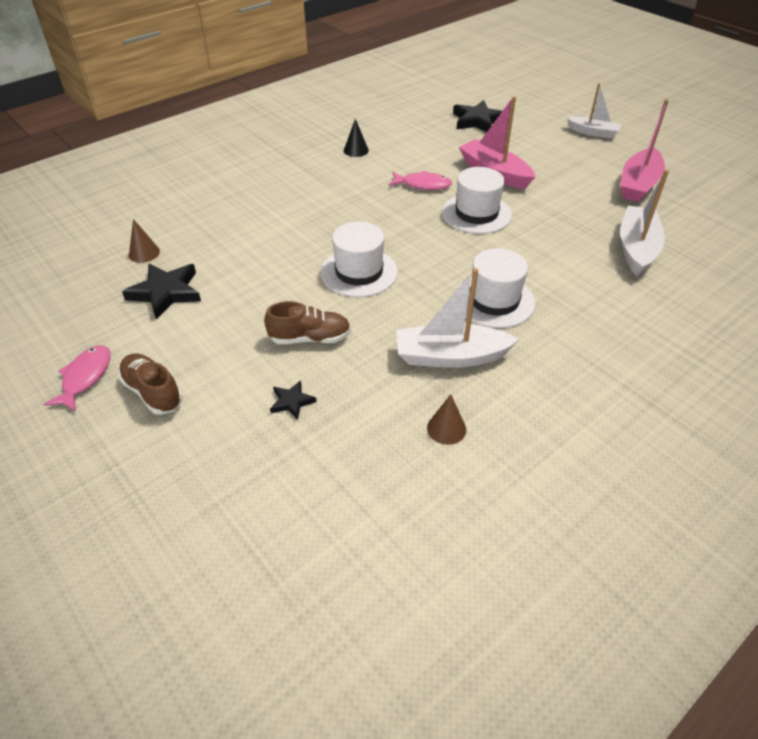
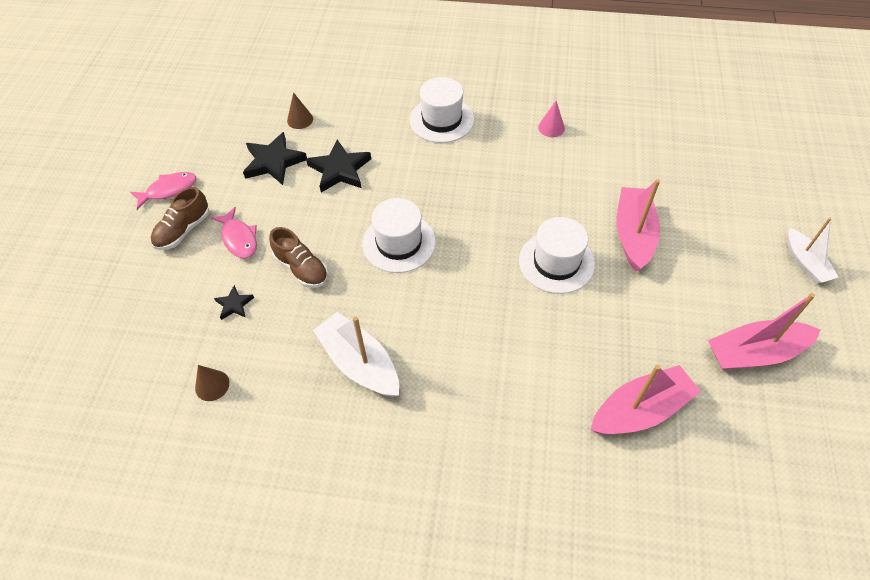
camera: 50 degrees right, 10 degrees up
(153, 392) = (183, 230): brown shoe -> brown shoe turned 150 degrees counterclockwise
(356, 150) = (551, 127): black cone -> pink cone
(423, 185) = (555, 201): pink fish -> pink fish (239, 238)
(446, 428) = (283, 409): brown cone -> brown cone (212, 385)
(478, 121) = (704, 168): black star -> black star (340, 170)
(494, 300) = (452, 349): white hat -> white hat (441, 120)
(636, 248) = (640, 410): white boat -> pink boat

